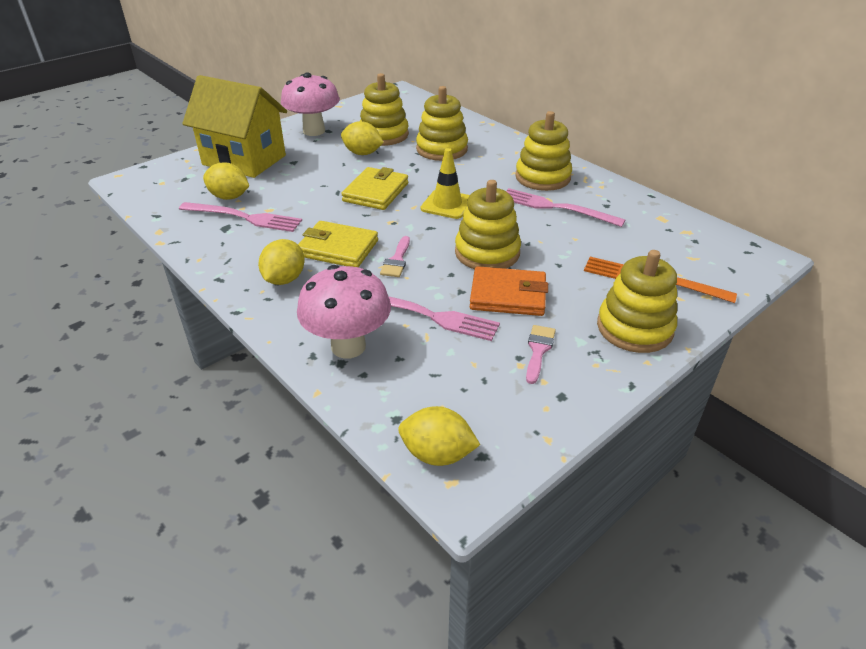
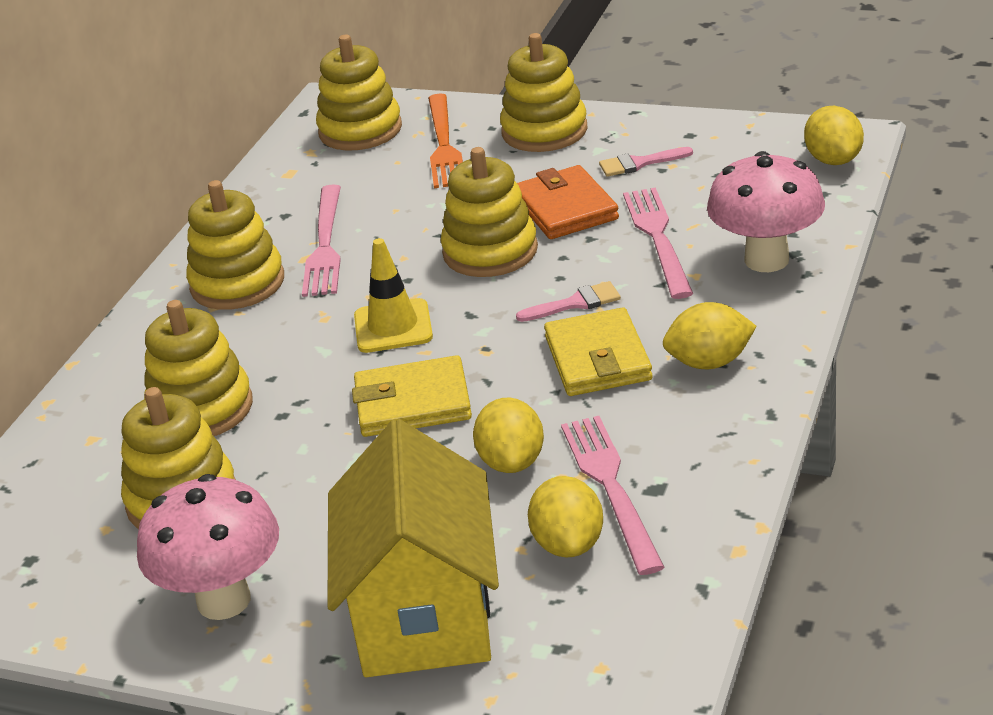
camera: 115 degrees left, 5 degrees down
(362, 153) = (282, 485): yellow lemon -> yellow lemon (512, 462)
(705, 256) = (360, 130): none -> yellow stacking toy

